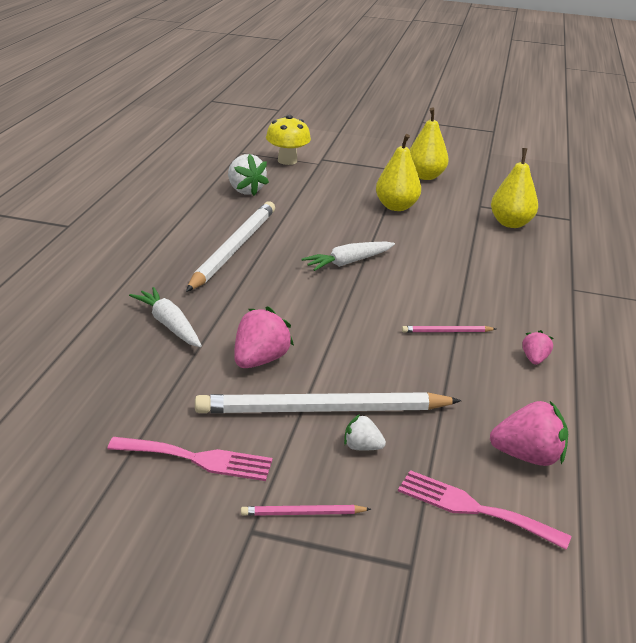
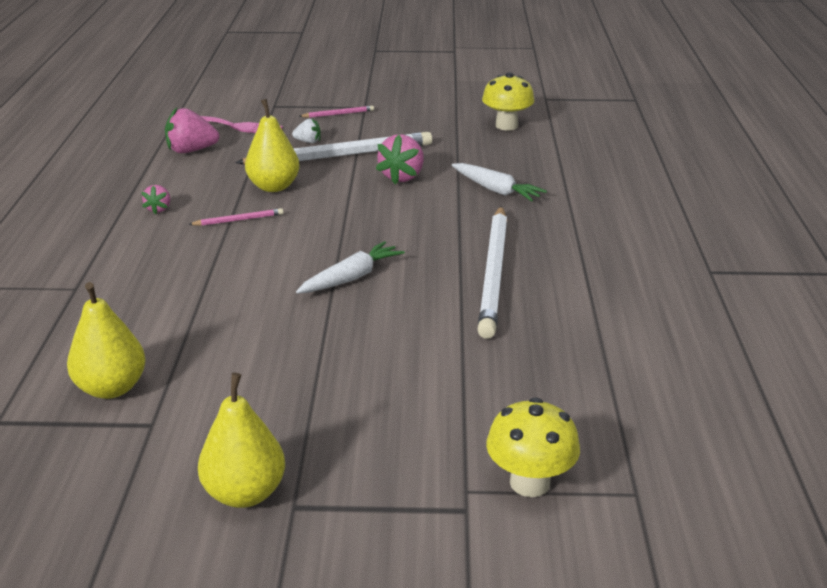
camera: 170 degrees right, 0 degrees up
(62, 432) = (506, 125): none -> yellow mushroom
(198, 459) = (412, 125): pink fork -> none
(245, 190) = (550, 378): white strawberry -> none
(396, 207) = (298, 390): yellow pear -> yellow pear (274, 187)

